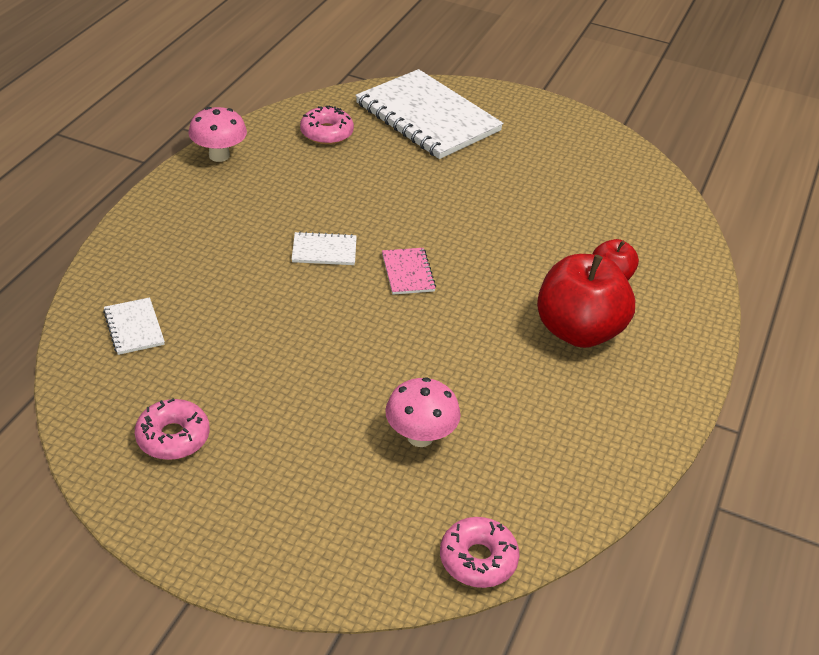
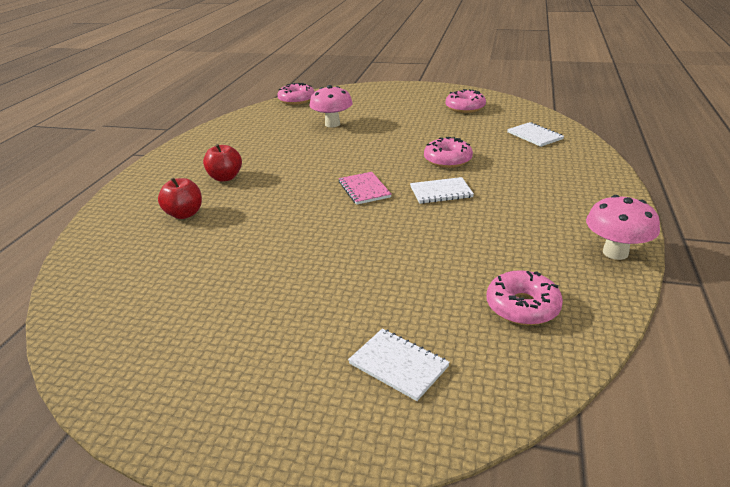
camera: 175 degrees right, 10 degrees down
(285, 303) = (447, 160): none -> pink donut
(427, 117) = (398, 365): white notebook -> white notebook, size x0.42
(578, 331) = (225, 177): red apple -> red apple, size x0.51

